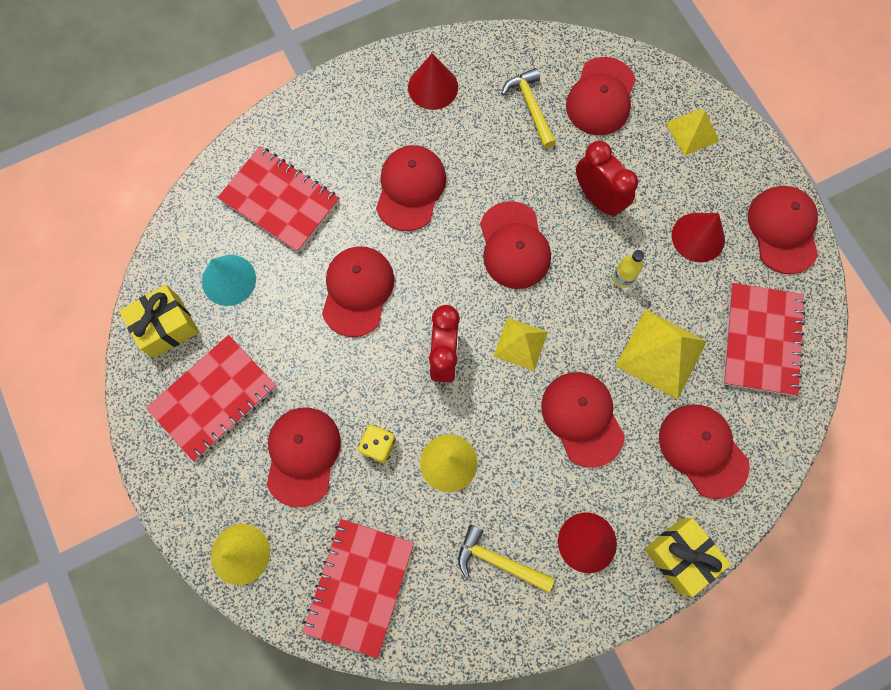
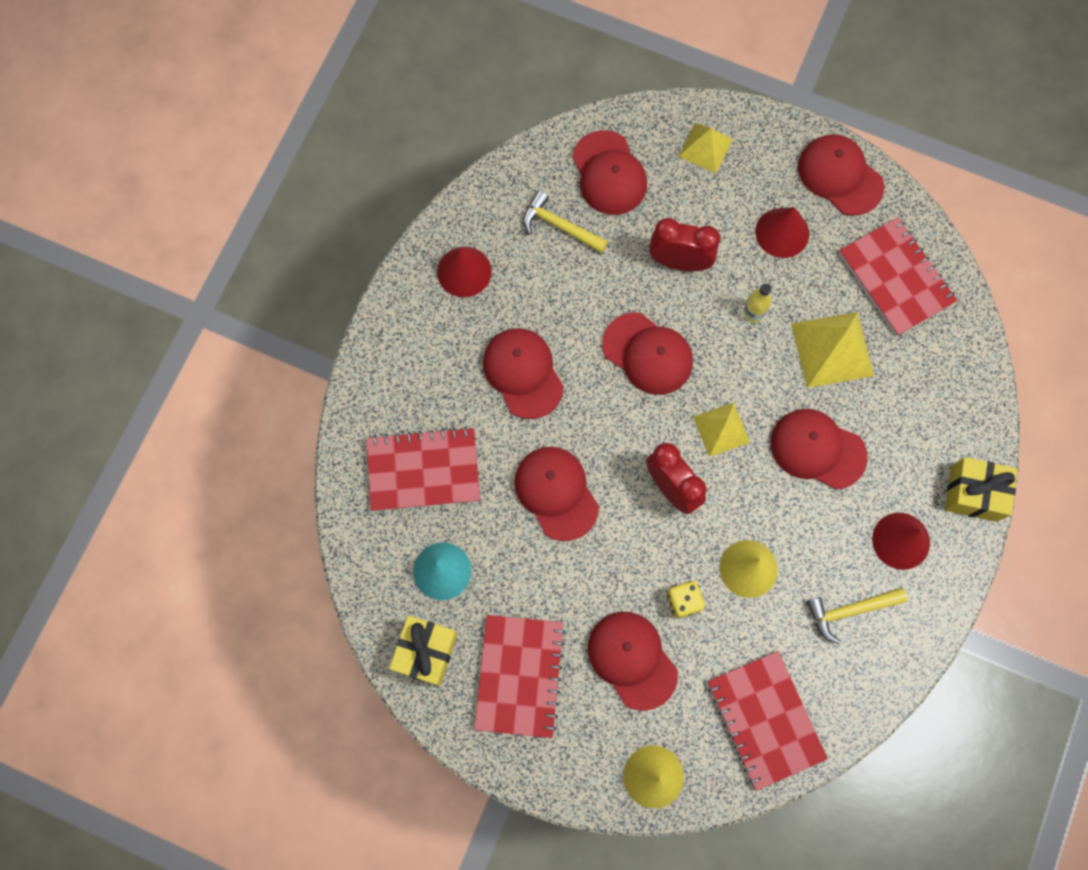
camera: 40 degrees left, 0 degrees up
(703, 450) = (924, 399): red cap -> none

